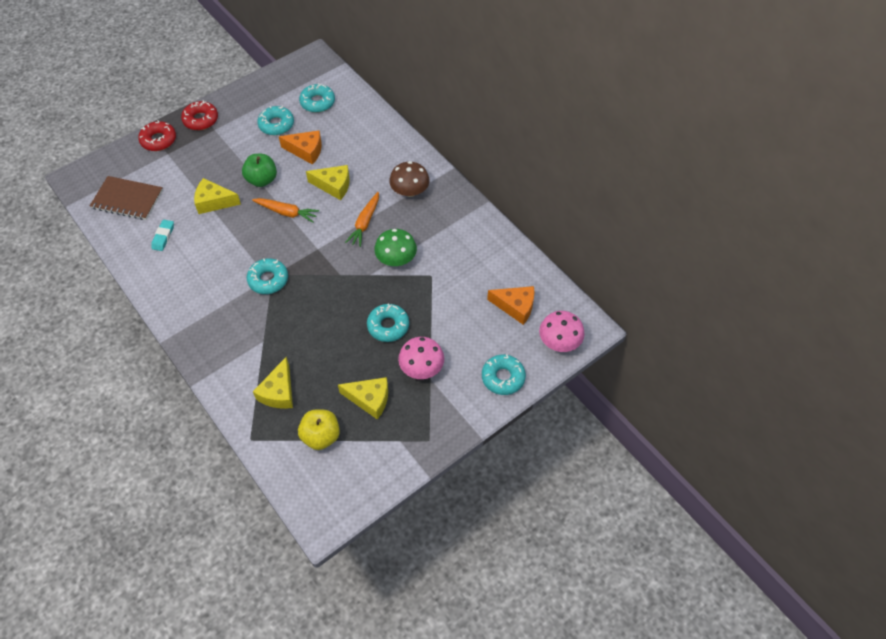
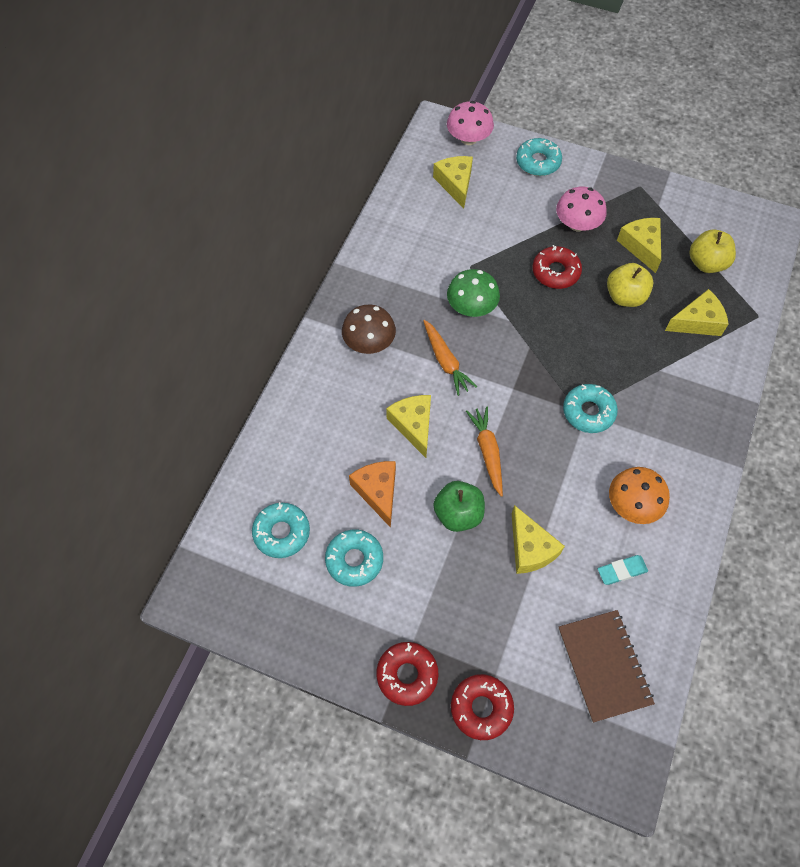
camera: 120 degrees left, 5 degrees up
(192, 266) = (633, 504): none -> orange mushroom
(335, 358) = (625, 297): none -> yellow apple
(365, 223) = (446, 361): orange carrot -> orange carrot turned 75 degrees clockwise
(388, 326) = (555, 272): turquoise donut -> red donut
(515, 307) = (455, 184): orange cheese -> yellow cheese

